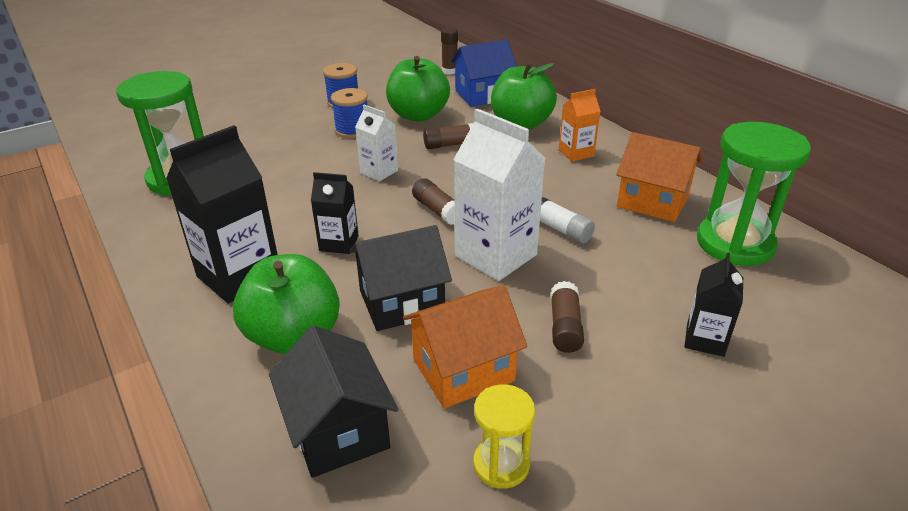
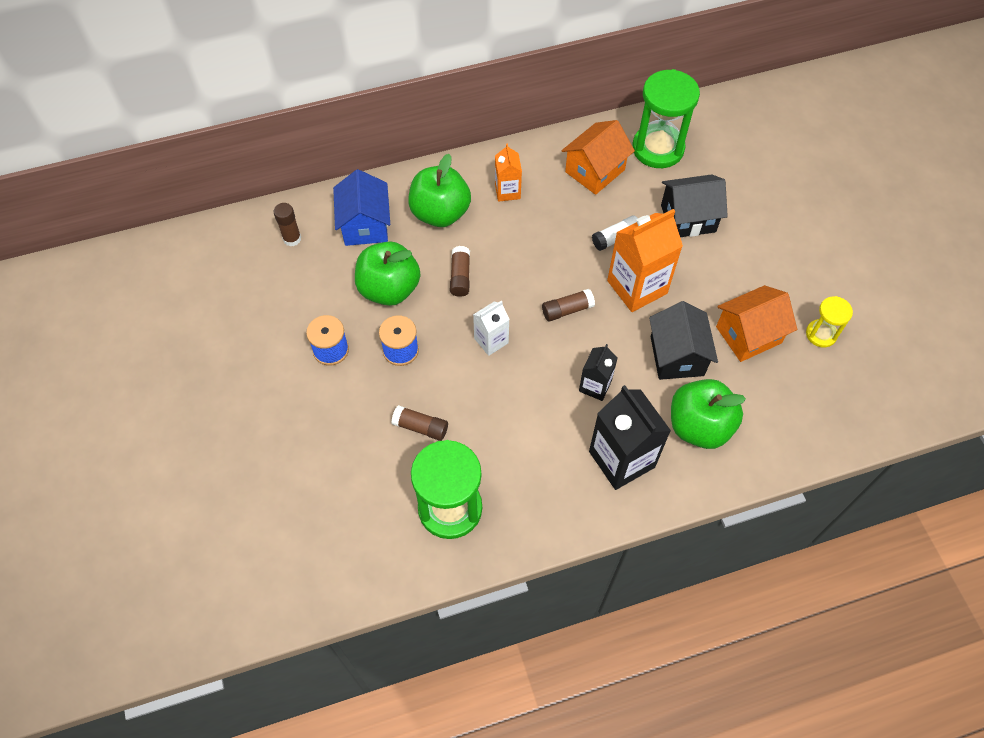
camera: 75 degrees left, 25 degrees up
(338, 430) = (786, 409): black house -> black house (688, 218)
(463, 370) = (748, 335): orange house -> orange house turned 75 degrees clockwise
(496, 255) = (637, 287): white carton -> orange carton
(565, 327) = (720, 271): brown glue stick -> brown glue stick (420, 427)
(705, 339) = (745, 206): black carton -> none

